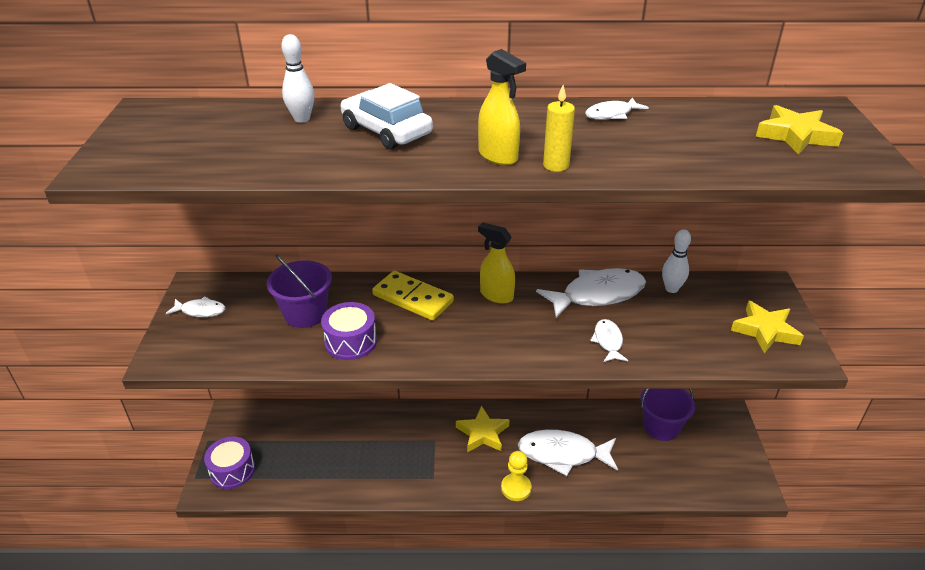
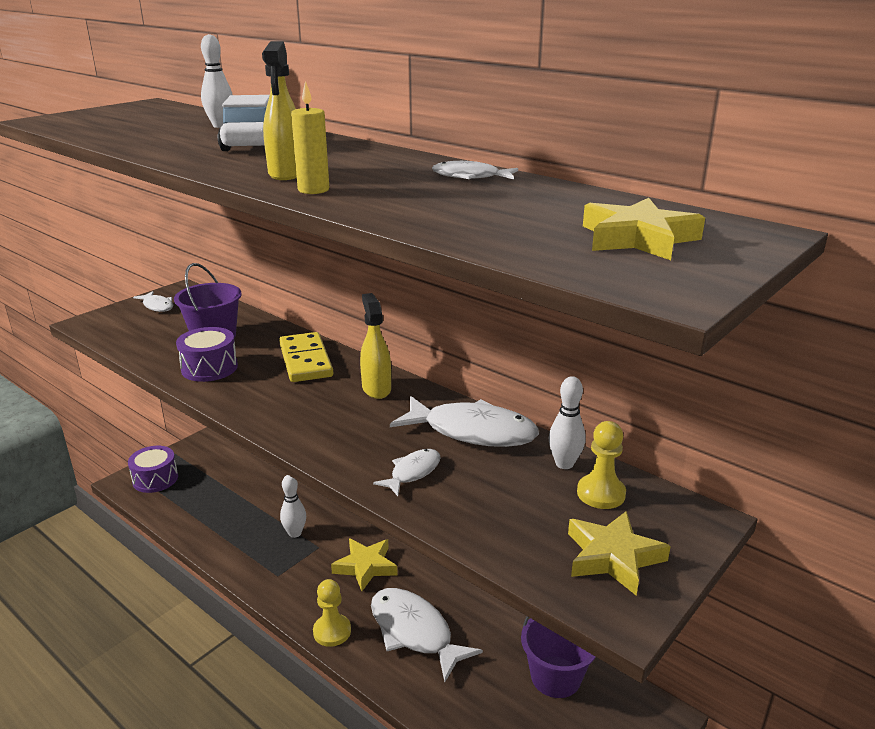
camera: 40 degrees right, 10 degrees down
(405, 441) = (295, 533): none -> white bowling pin
(712, 297) = (601, 493): none -> yellow pawn

